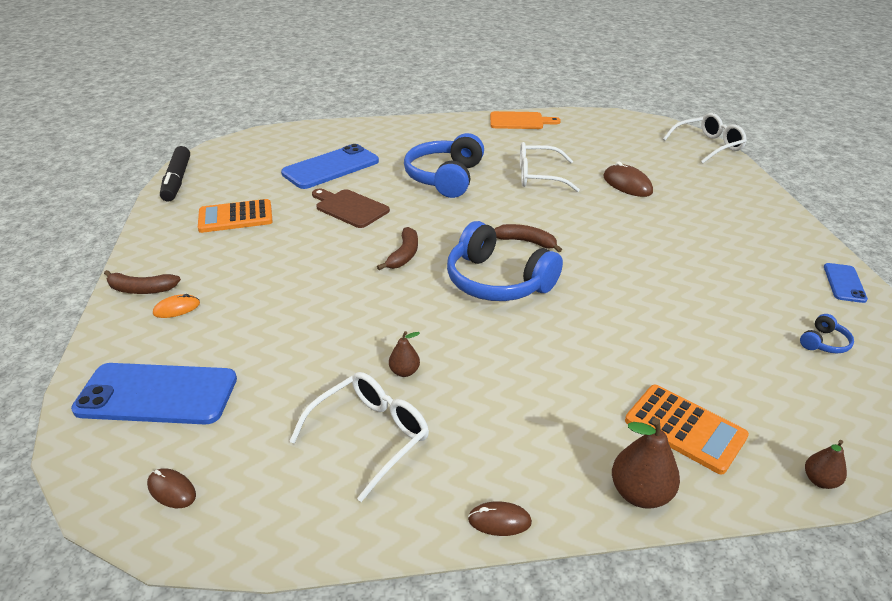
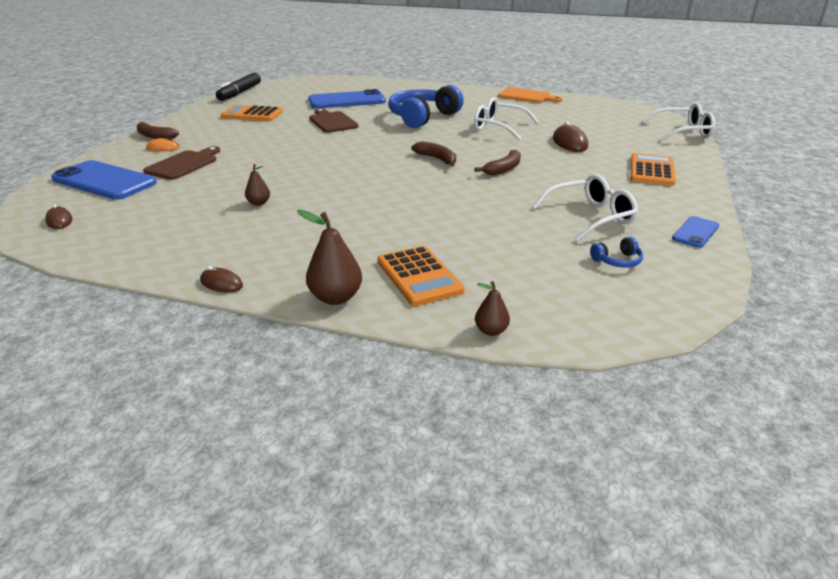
camera: 25 degrees right, 5 degrees down
(238, 331) = (184, 164): none -> brown cutting board
(371, 435) = (197, 226): white glasses -> white glasses (591, 217)
(404, 255) = (337, 150): brown banana -> brown banana (503, 169)
(497, 281) = (385, 174): blue headphones -> none
(733, 207) = (651, 171): none -> orange calculator

